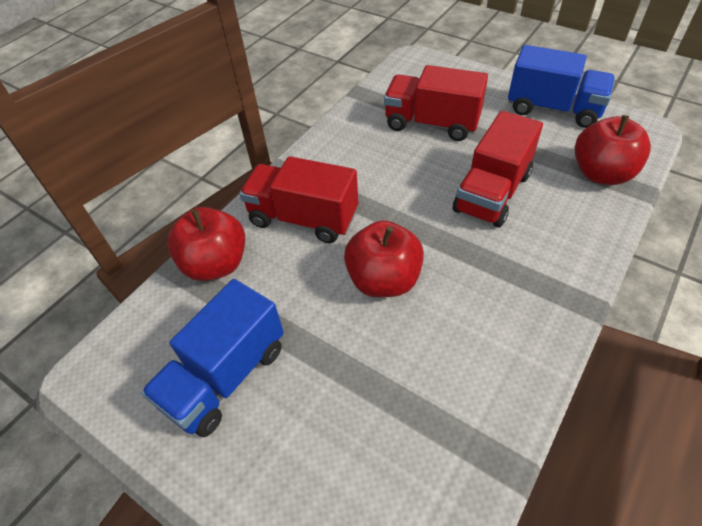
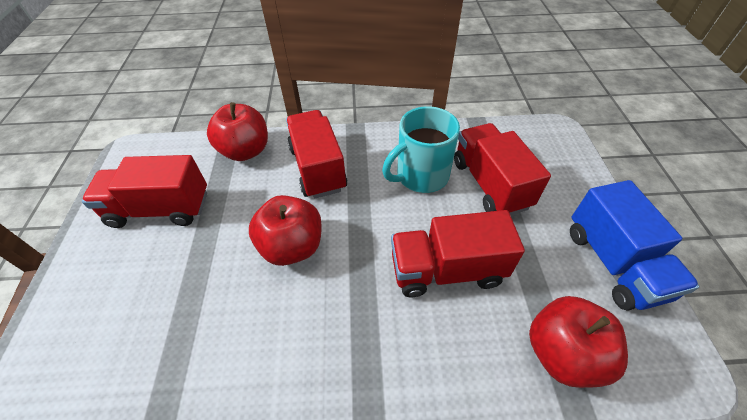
camera: 50 degrees right, 0 degrees up
(226, 376) = (160, 209): blue truck -> red truck
(384, 156) = (420, 176): none -> turquoise mug

